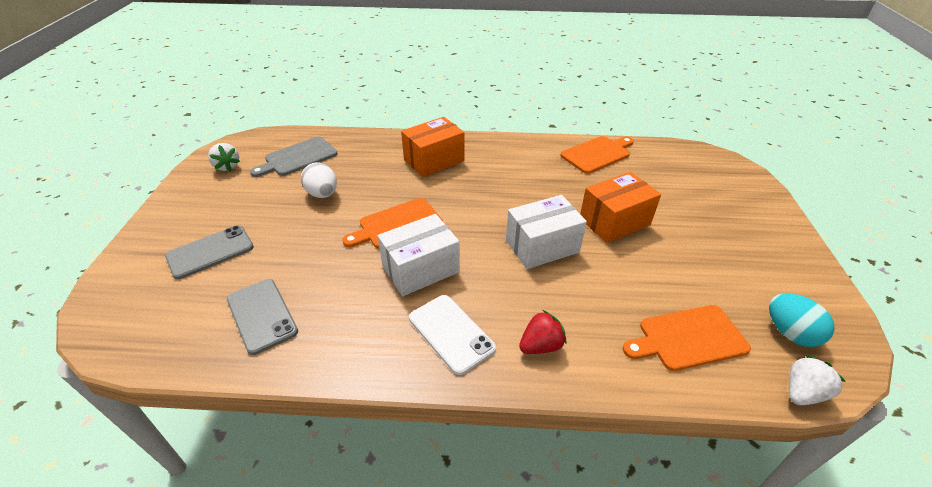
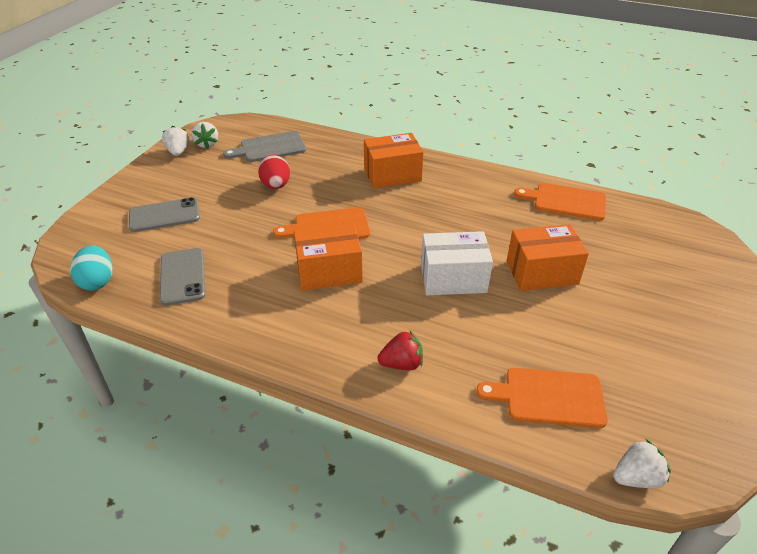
camera: 20 degrees right, 0 degrees up
(197, 180) = (178, 152): none -> white strawberry
(322, 194) = (276, 185): white egg -> red egg
(420, 269) = (329, 271): white box -> orange box
(451, 333) = (328, 331): white phone -> none
(597, 154) = (566, 201): orange cutting board -> orange cutting board turned 150 degrees counterclockwise
(789, 333) = (662, 423): turquoise egg -> turquoise egg (98, 281)

